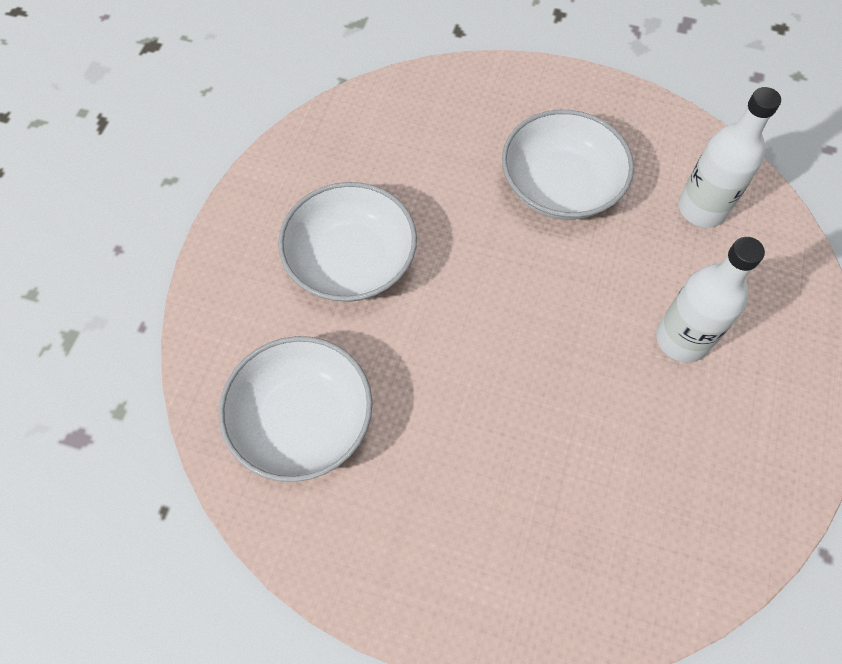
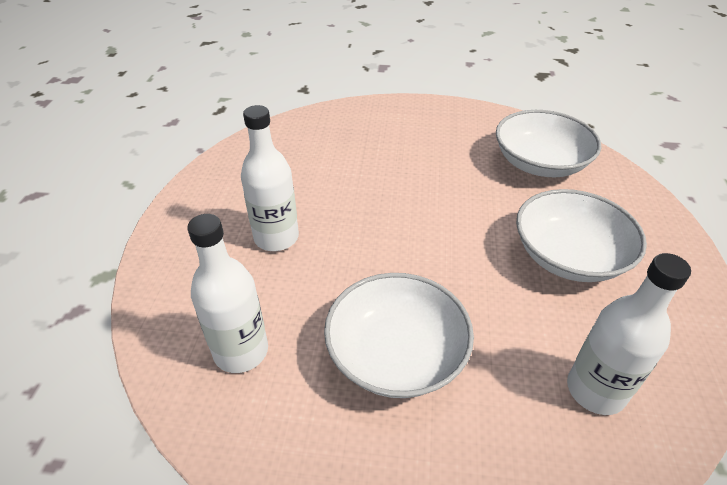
camera: 170 degrees right, 20 degrees down
(402, 134) = (595, 390): none -> white bottle

